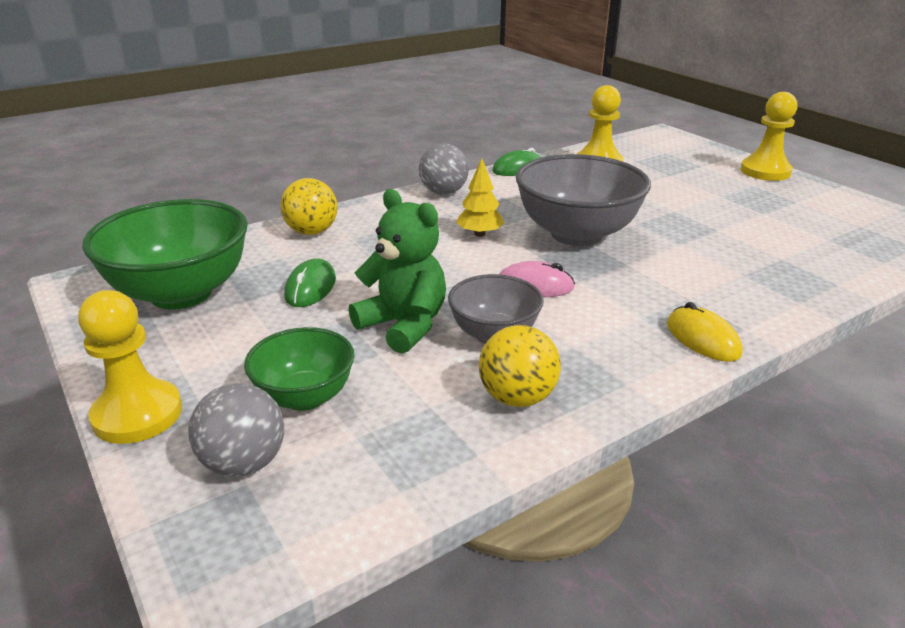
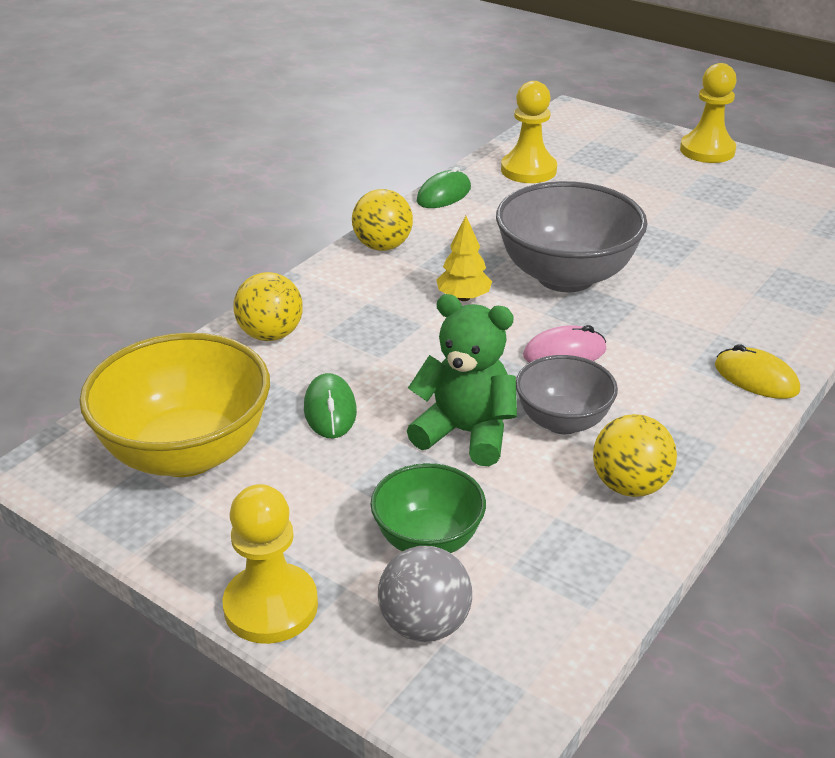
camera: 20 degrees left, 5 degrees up
(181, 294) = (187, 453): green bowl -> yellow bowl
(443, 192) = (383, 246): grey ball -> yellow ball

